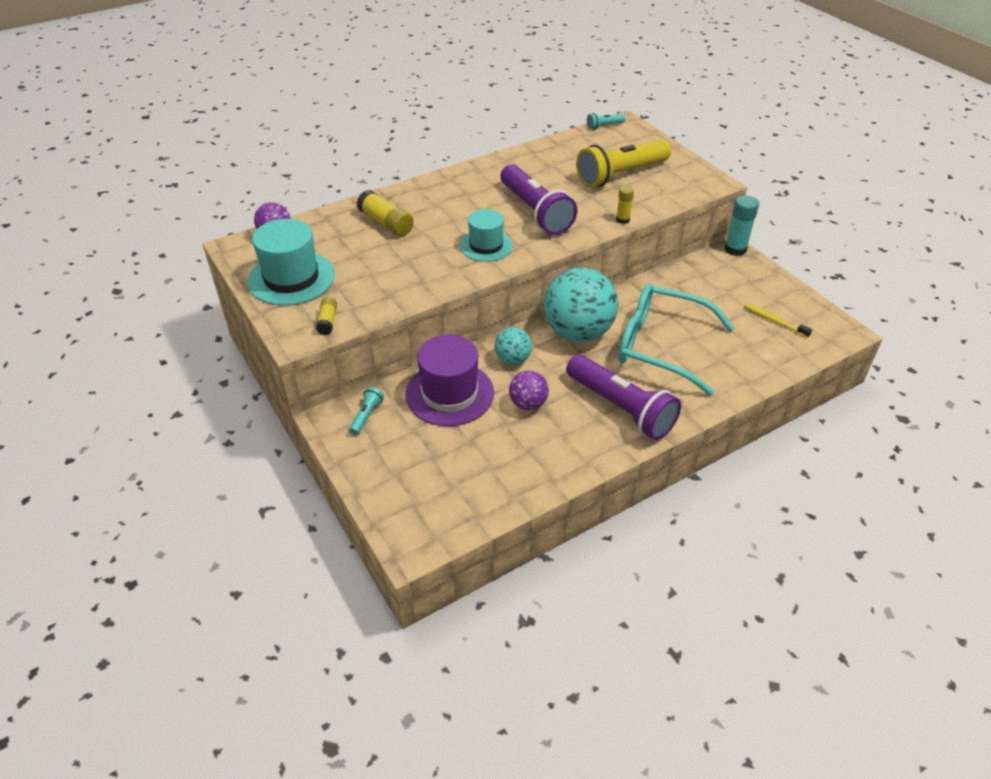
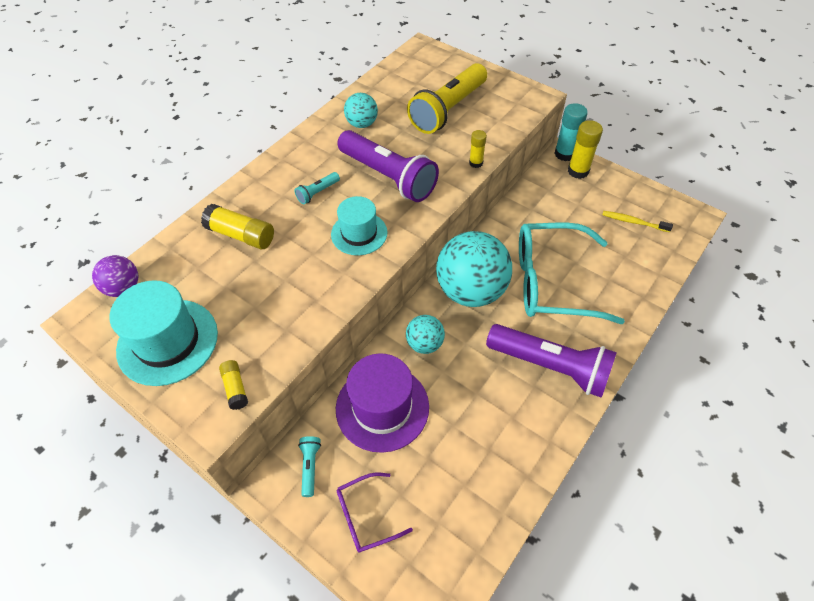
camera: 20 degrees left, 10 degrees up
(395, 462) = (367, 516): none -> purple glasses
(528, 404) = (463, 392): purple ball -> none
(534, 168) = (362, 124): none -> turquoise ball
(604, 126) = (405, 56): turquoise flashlight -> turquoise flashlight (317, 193)
(741, 266) = (578, 171): none -> yellow glue stick

